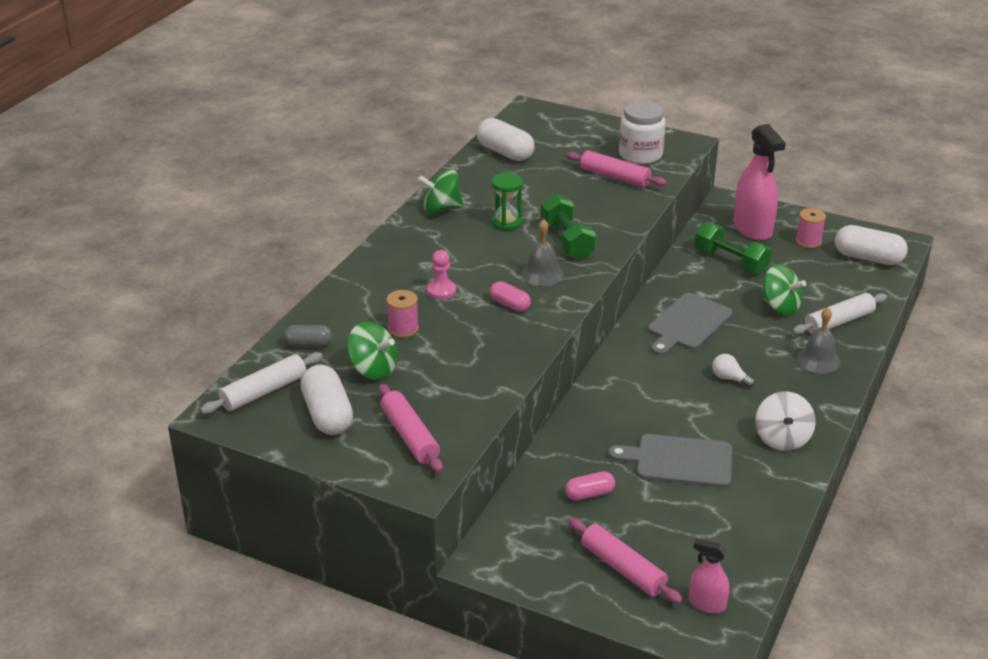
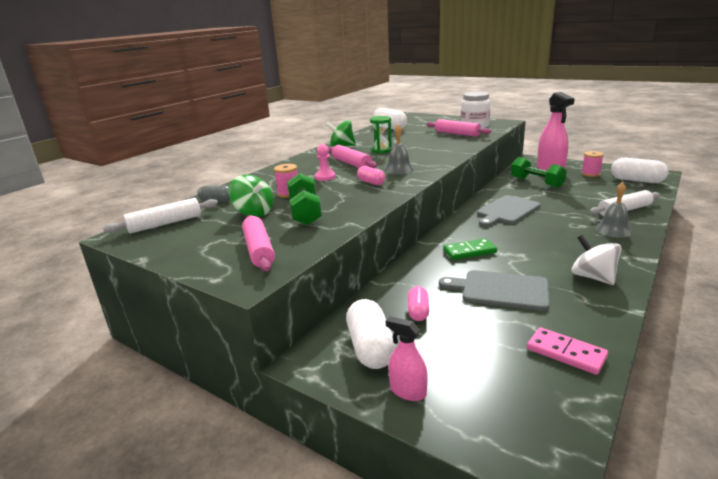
camera: 10 degrees right, 10 degrees down
(327, 414) = (202, 236): white capsule -> white capsule (371, 348)
(567, 241) = (420, 156): green dumbbell -> green dumbbell (305, 213)
(589, 494) = (418, 311): pink capsule -> pink capsule turned 75 degrees counterclockwise
(623, 568) = (442, 375): pink rolling pin -> pink rolling pin (351, 163)
(641, 401) = (469, 251): none -> green domino
(707, 604) = (533, 417): pink spray bottle -> pink spray bottle (408, 391)
(729, 378) = (541, 239): white light bulb -> none
(742, 537) = (566, 353): none -> pink domino
(780, 306) = (576, 202): green spinning top -> none
(782, 439) = (593, 277): white spinning top -> white spinning top turned 135 degrees clockwise

